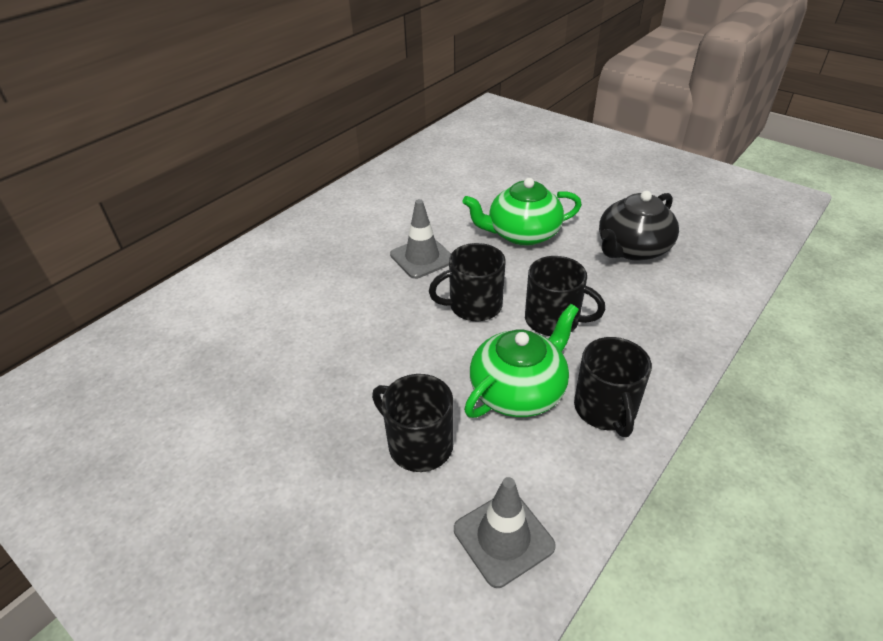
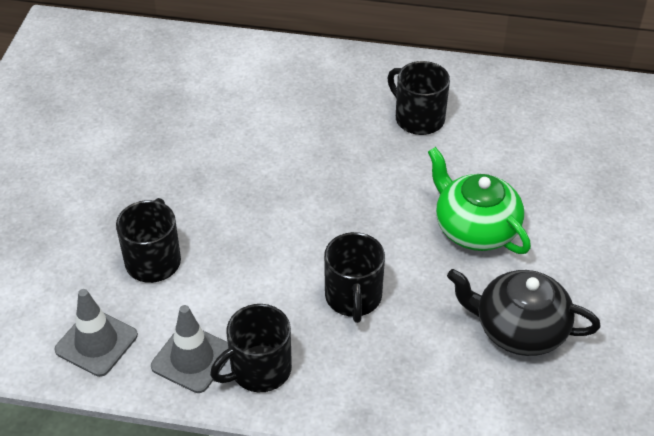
camera: 60 degrees right, 5 degrees up
(422, 257) = (378, 168): grey traffic cone -> grey traffic cone (192, 358)
(474, 306) = (335, 232): black mug -> black mug (418, 118)
(518, 391) = (246, 302): green teapot -> none

